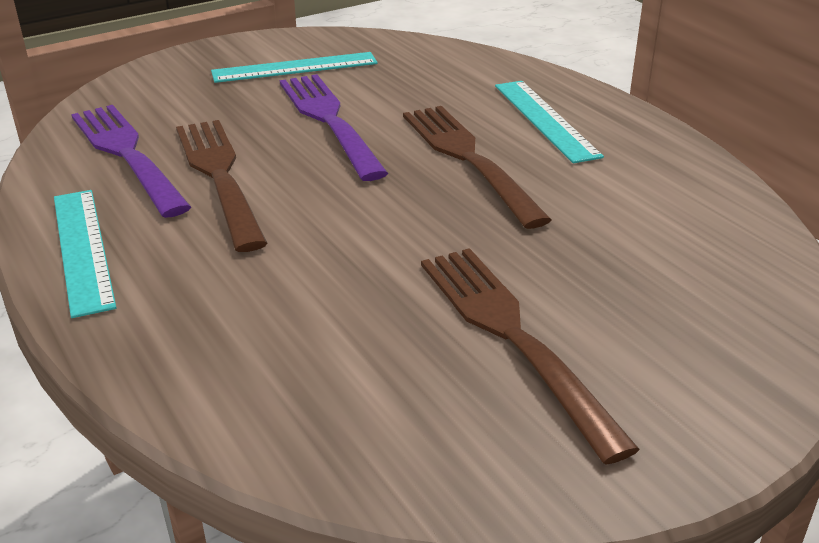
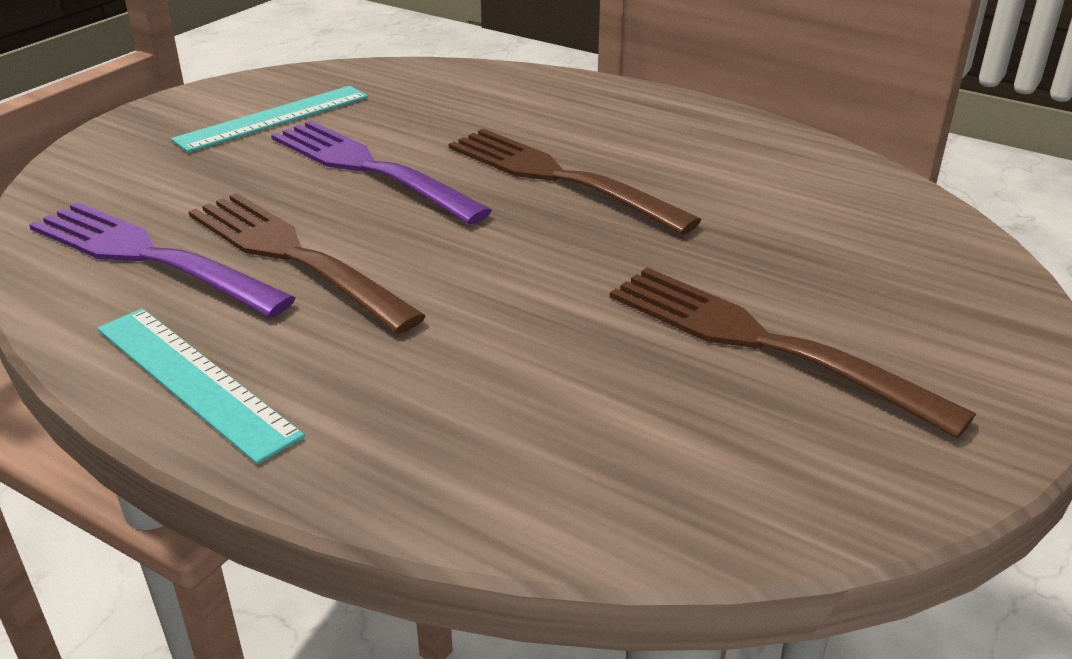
camera: 25 degrees left, 0 degrees up
(545, 119) = (601, 123): turquoise ruler -> none

